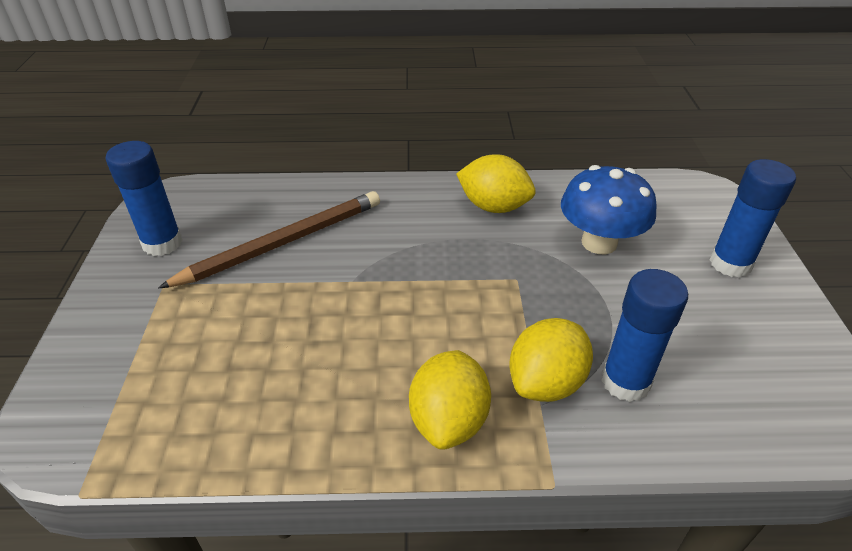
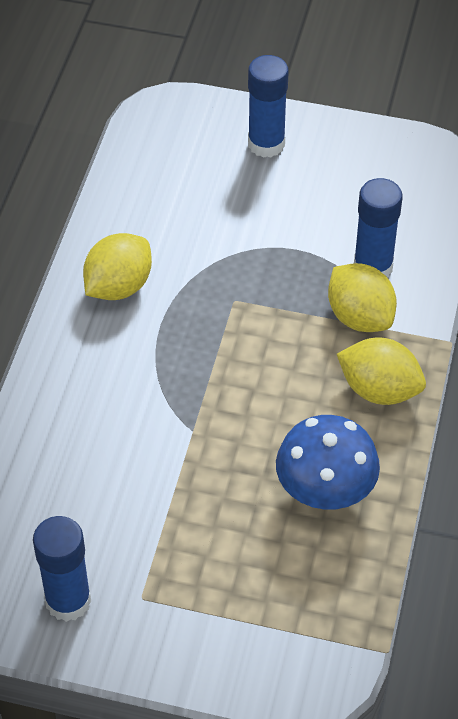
camera: 75 degrees left, 10 degrees up
(282, 242) = (110, 483): brown pencil -> none
(599, 242) = (206, 222): blue mushroom -> blue mushroom (325, 491)

